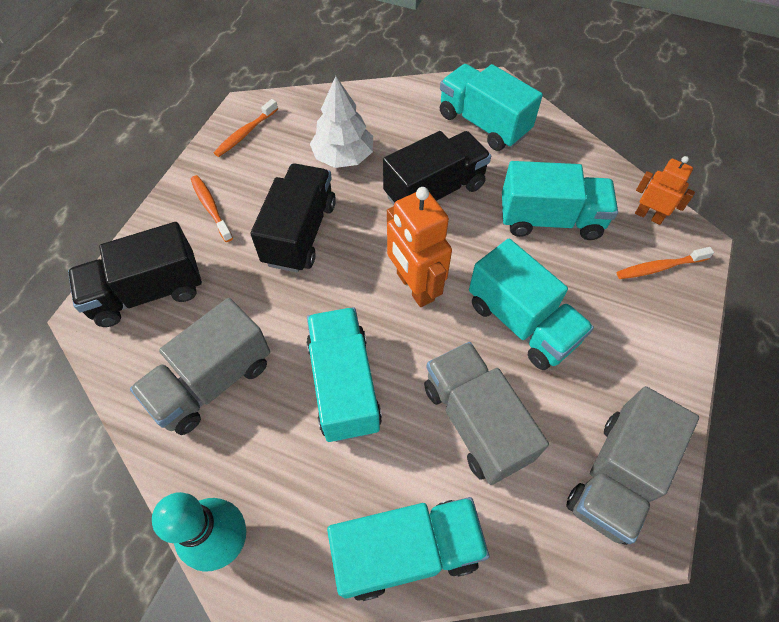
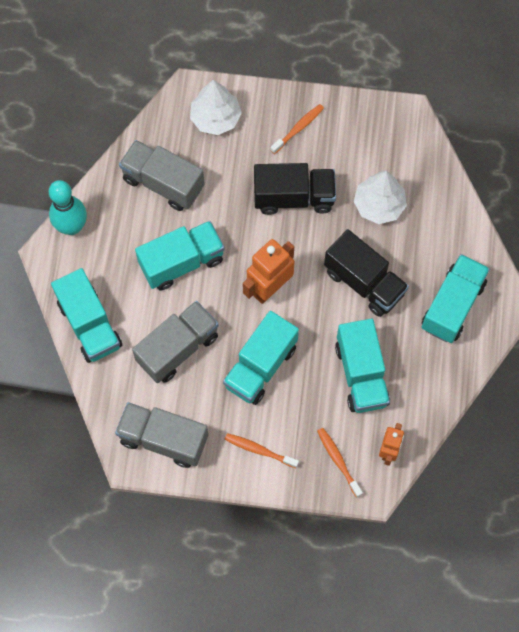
camera: 75 degrees right, 10 degrees up
(148, 292) = (215, 118): black truck -> white tree
(245, 133) = (380, 124): orange toothbrush -> orange toothbrush (259, 450)

